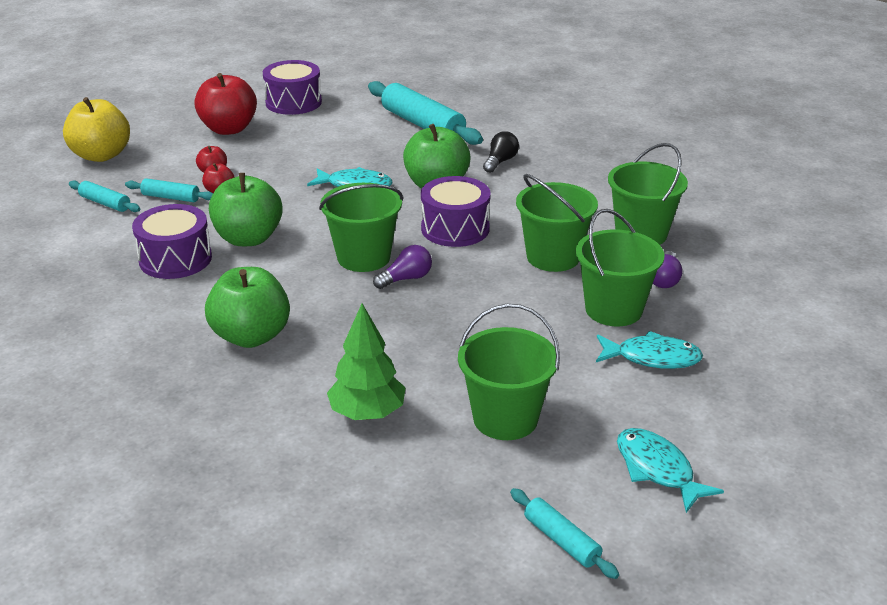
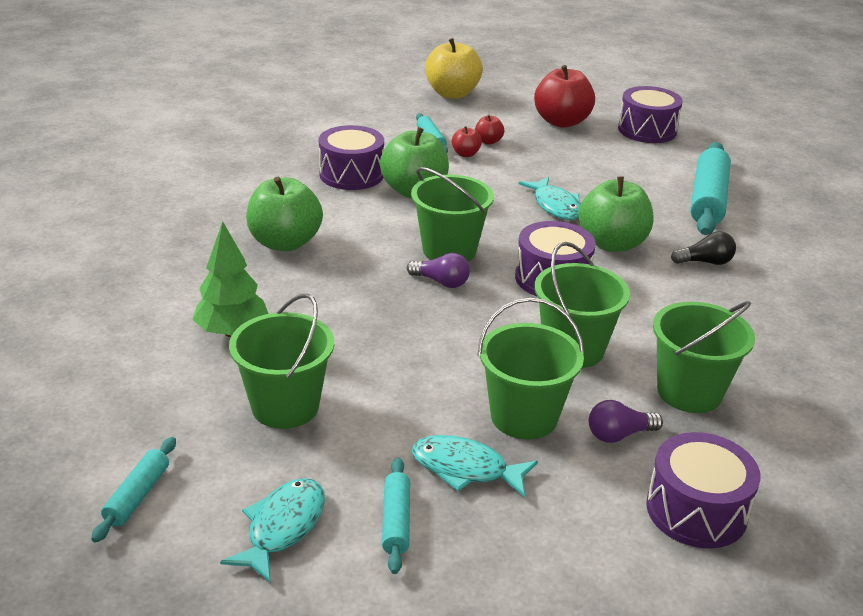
camera: 55 degrees right, 0 degrees up
(105, 203) = (391, 121): turquoise rolling pin -> turquoise rolling pin (396, 521)
(652, 358) = (465, 469): turquoise fish -> turquoise fish turned 135 degrees clockwise
(759, 284) = (696, 510): none -> purple drum

